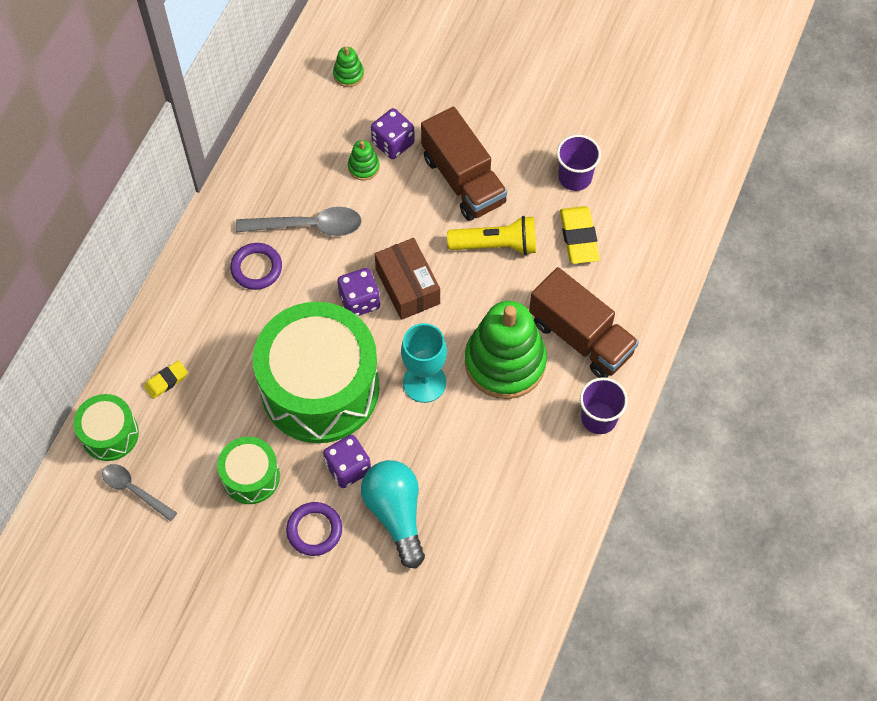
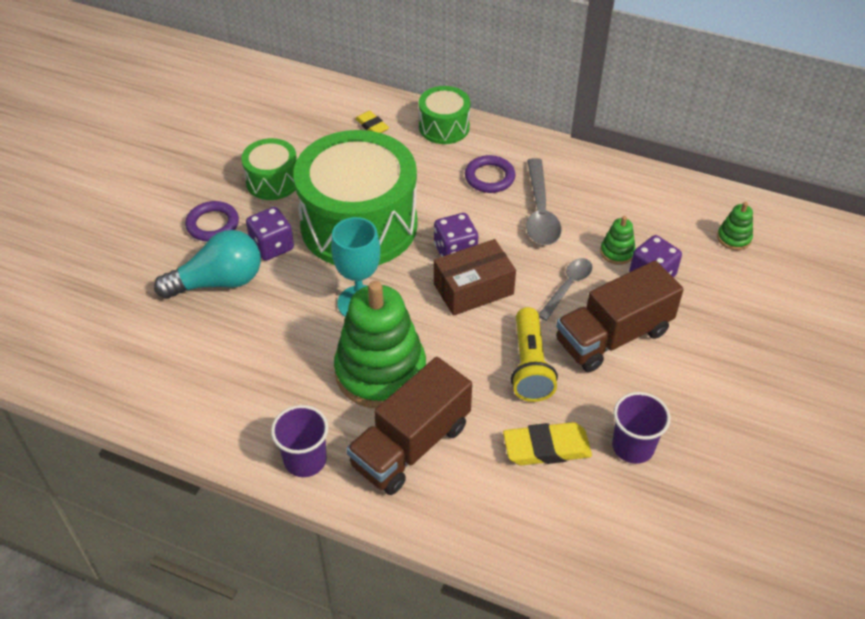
camera: 90 degrees right, 15 degrees down
(110, 434) = (324, 96): green drum -> green drum (444, 127)
(134, 490) = (270, 113): grey spoon -> grey spoon (568, 287)

